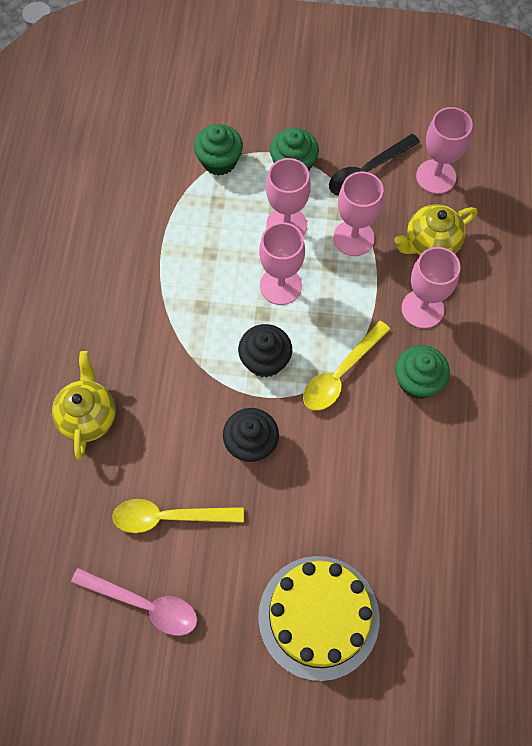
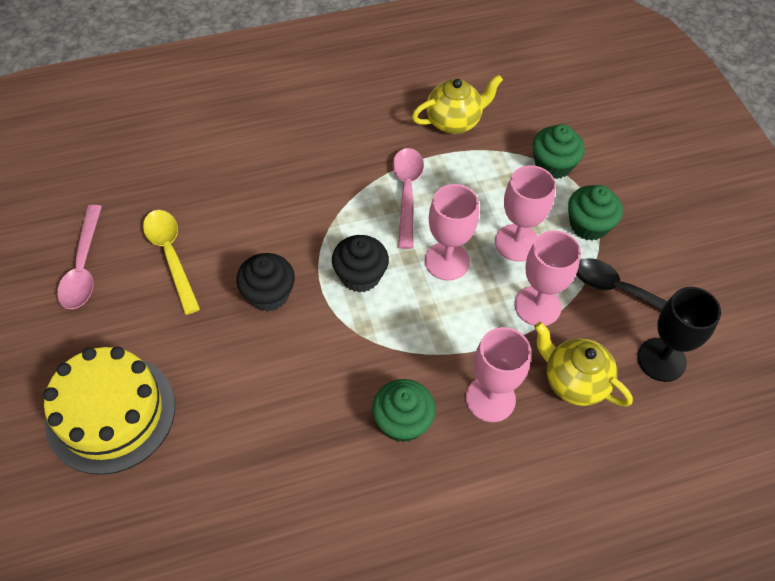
camera: 65 degrees right, 10 degrees down
(88, 416) = (243, 164): yellow teapot -> yellow teapot (454, 121)
(193, 287) = (407, 193): none -> pink spoon
(340, 373) = (376, 346): yellow spoon -> none
(436, 176) = (661, 359): pink goblet -> black goblet

